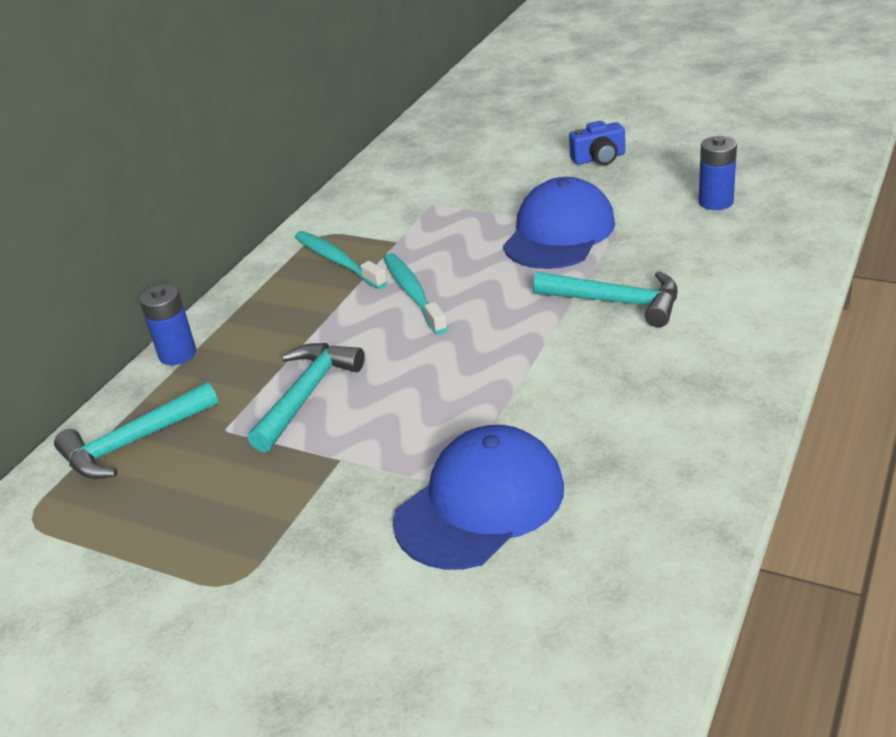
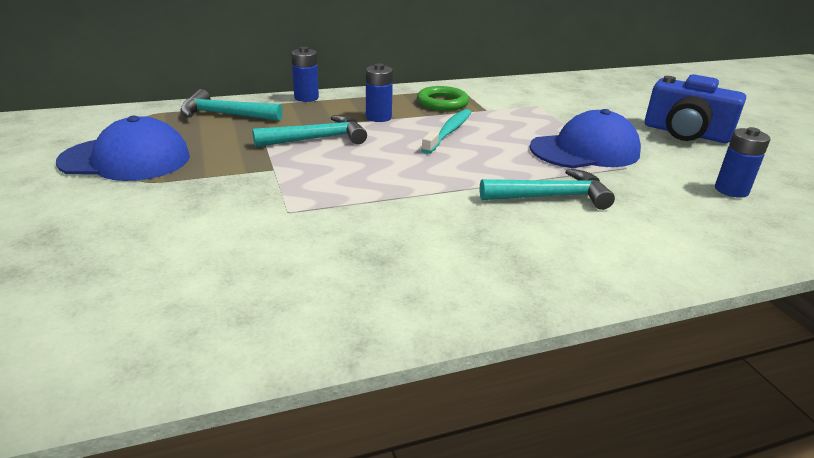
camera: 40 degrees right, 5 degrees down
(312, 324) = (378, 117): none -> blue battery
(337, 261) = (442, 103): turquoise toothbrush -> green ring
(480, 503) = (282, 227): blue cap -> blue cap (126, 159)
(599, 158) = (685, 133): blue camera -> blue camera, size x1.82
(617, 302) = (551, 197): turquoise hammer -> turquoise hammer turned 75 degrees counterclockwise

